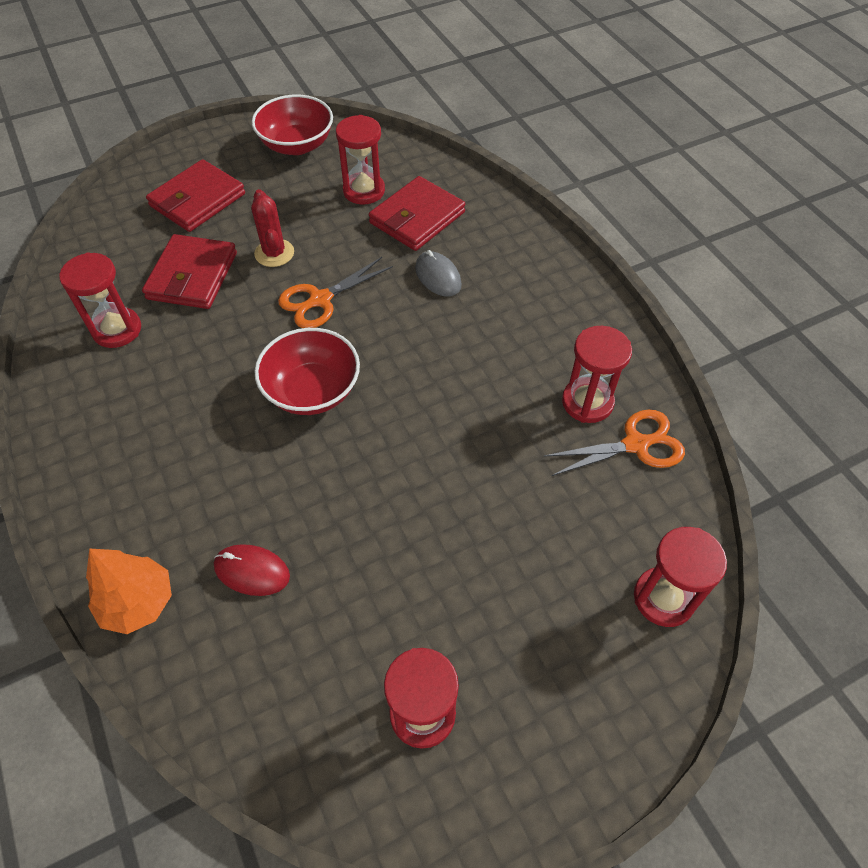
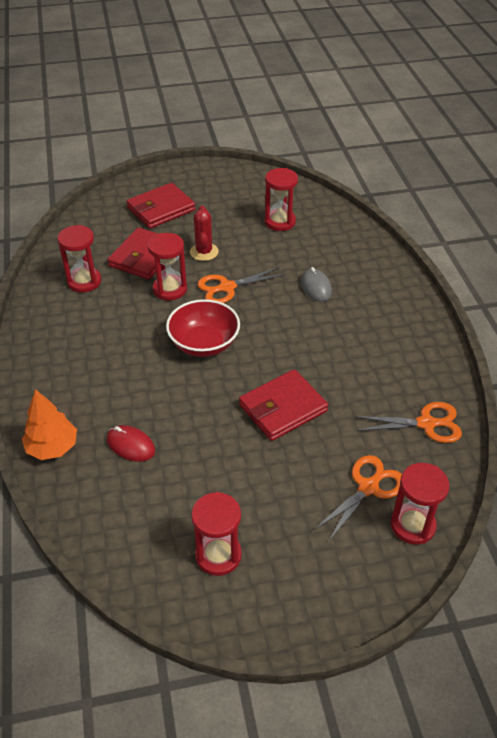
camera: 15 degrees right, 10 degrees down
(297, 145) = (241, 184): red bowl -> none
(417, 218) = (313, 246): red wallet -> red wallet (283, 408)
(587, 402) = (399, 389): red hourglass -> red hourglass (170, 289)
(591, 556) = (368, 487): none -> orange scissors

